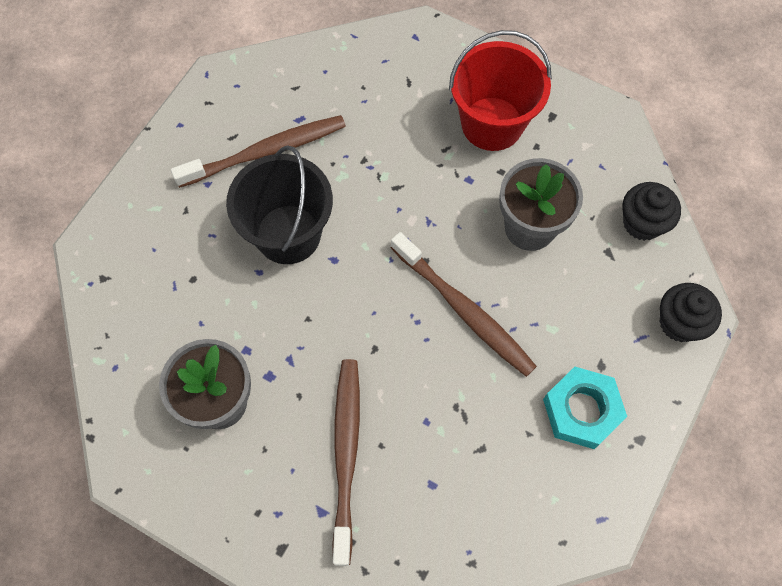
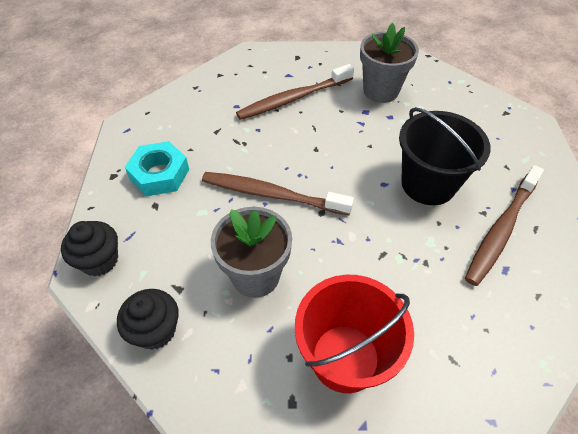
camera: 150 degrees right, 15 degrees down
(346, 454) = (293, 98): brown toothbrush -> brown toothbrush turned 90 degrees clockwise

